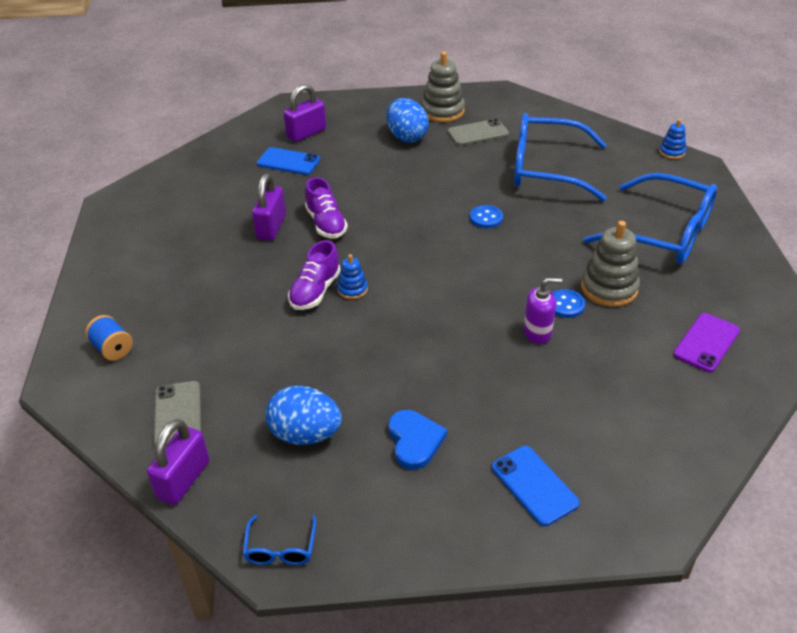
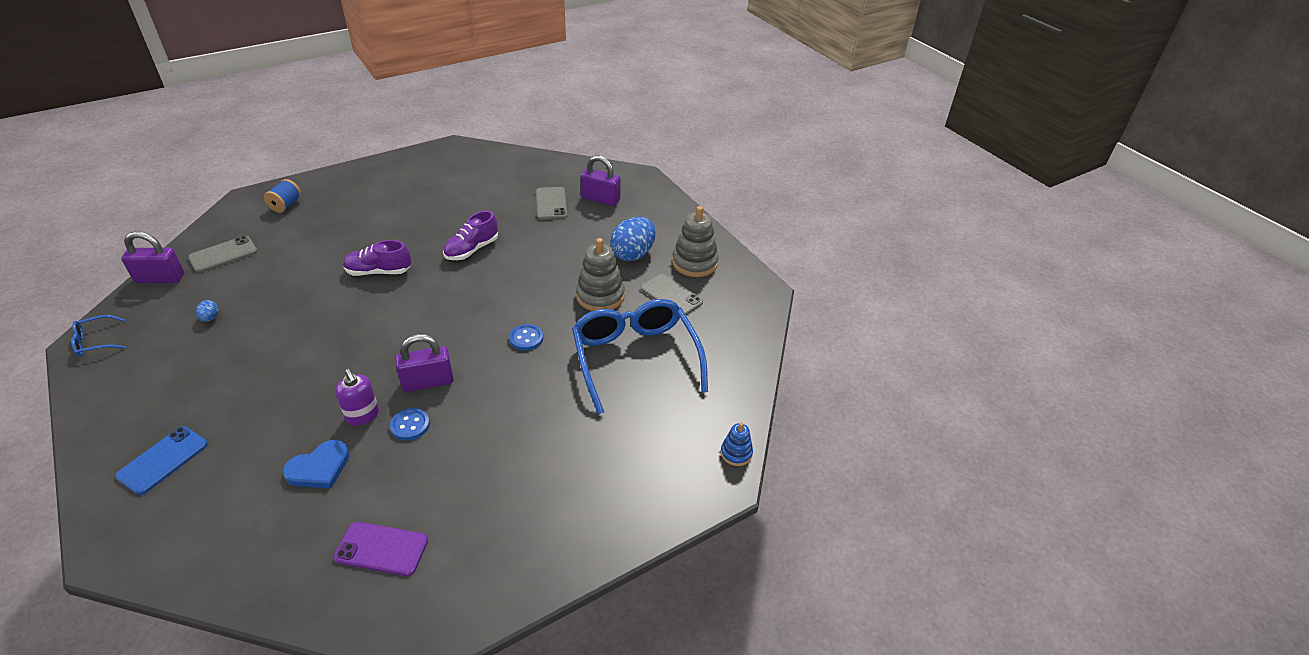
camera: 60 degrees right, 0 degrees up
(271, 227) = (454, 224): purple padlock -> purple padlock (428, 382)
(288, 162) = (551, 204): blue phone -> grey phone
(305, 434) = (210, 318): blue egg -> blue egg, size x0.43
(352, 289) = (388, 290): blue stacking toy -> none
(414, 440) = (209, 376): blue heart -> blue heart (319, 468)
(609, 288) = (447, 451): grey stacking toy -> grey stacking toy (600, 296)
(663, 233) = (564, 476): blue glasses -> none

